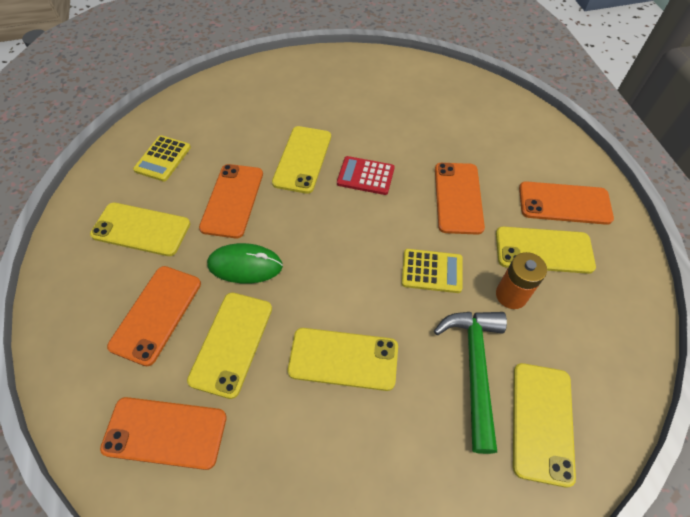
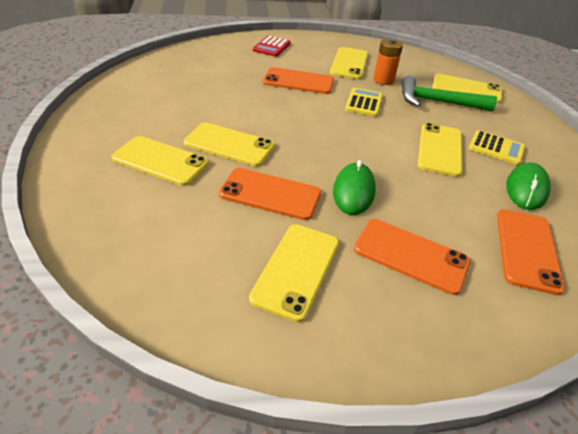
camera: 85 degrees left, 15 degrees down
(163, 159) = (182, 249): yellow calculator -> yellow calculator (496, 148)
(231, 343) = (435, 205): yellow phone -> yellow phone (160, 161)
(276, 461) = (526, 189): none -> green mouse
(365, 176) = (263, 115): red calculator -> red calculator (271, 47)
(564, 203) = (312, 49): orange phone -> none

